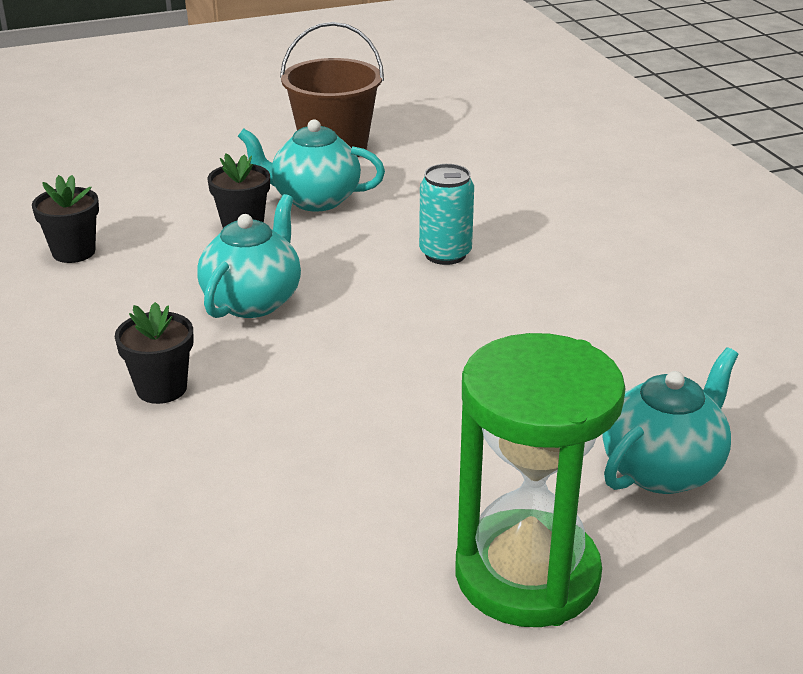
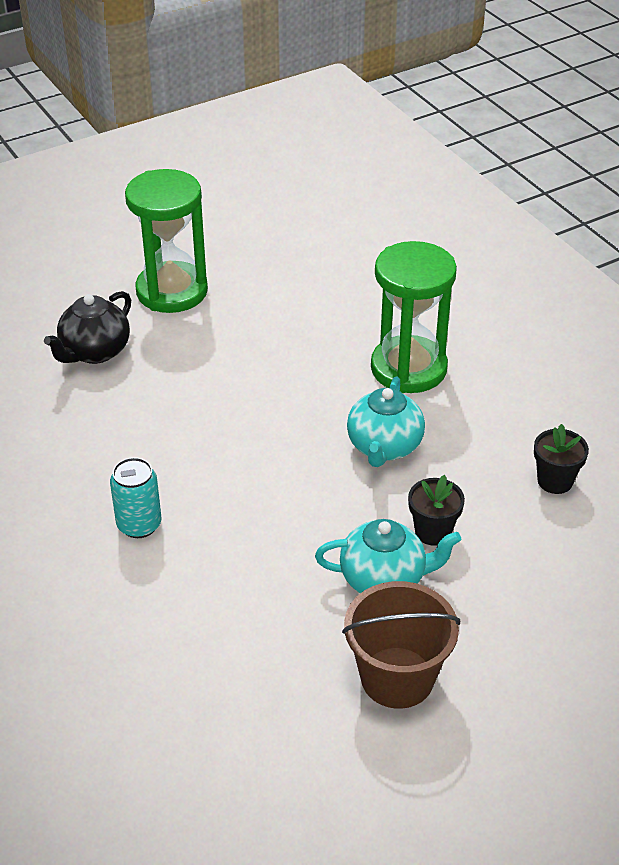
camera: 170 degrees right, 10 degrees up
(161, 388) = (408, 368): black flower pot -> green hourglass
(445, 254) = (247, 518): turquoise can -> turquoise can (139, 525)
(663, 469) = (94, 352): turquoise teapot -> black teapot

